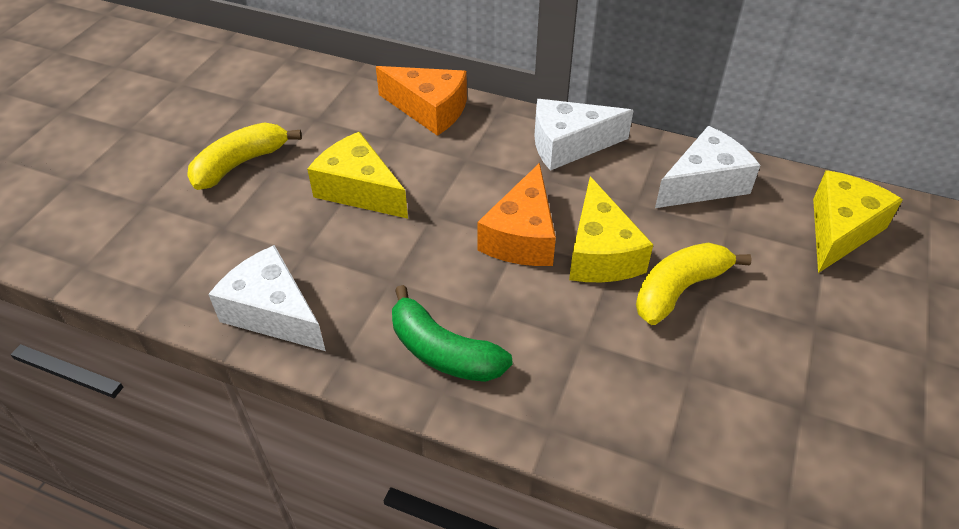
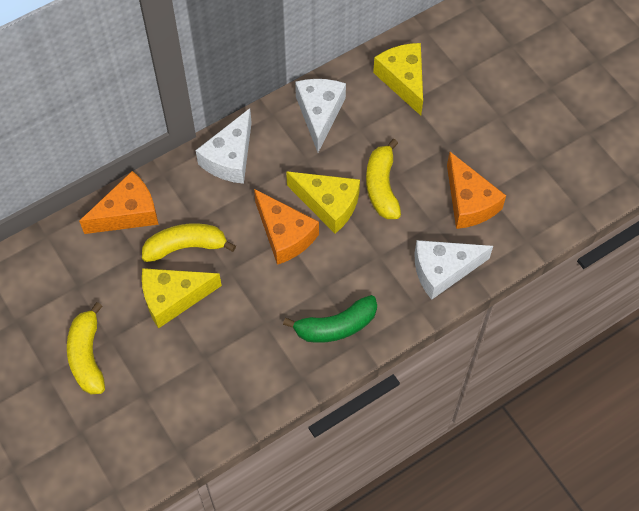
camera: 55 degrees left, 15 degrees up
(273, 312) = (241, 398): white cheese -> white cheese (443, 270)
(430, 167) = (186, 247): none -> yellow banana
(764, 397) = (469, 202): none -> orange cheese

